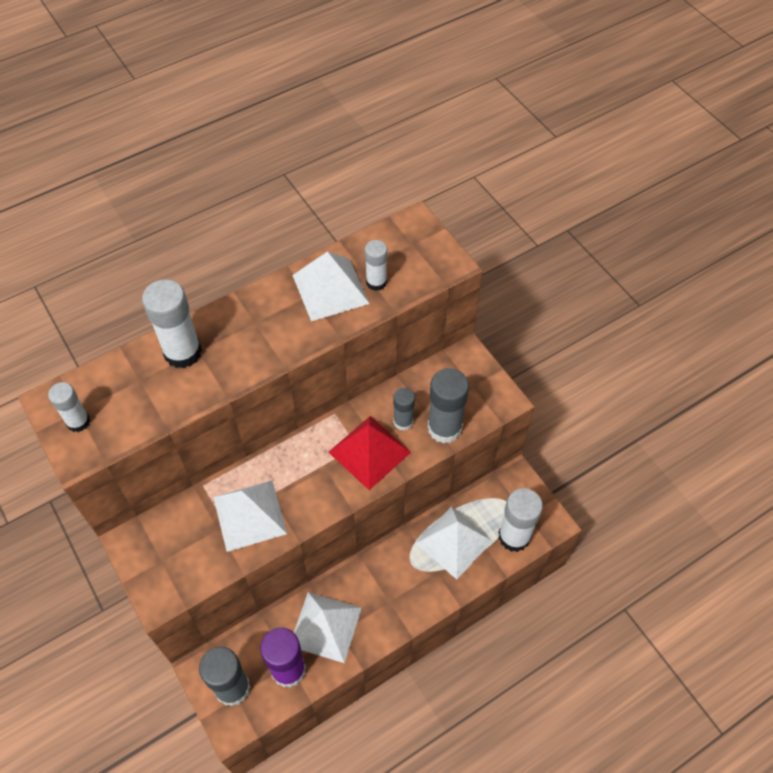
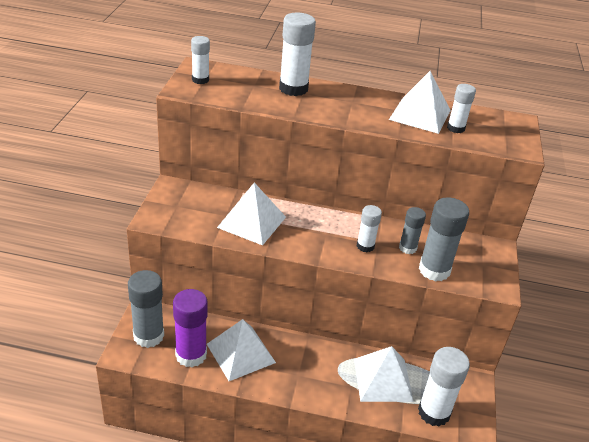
camera: 40 degrees right, 20 degrees down
(369, 452) = (365, 246): red pyramid -> white glue stick

